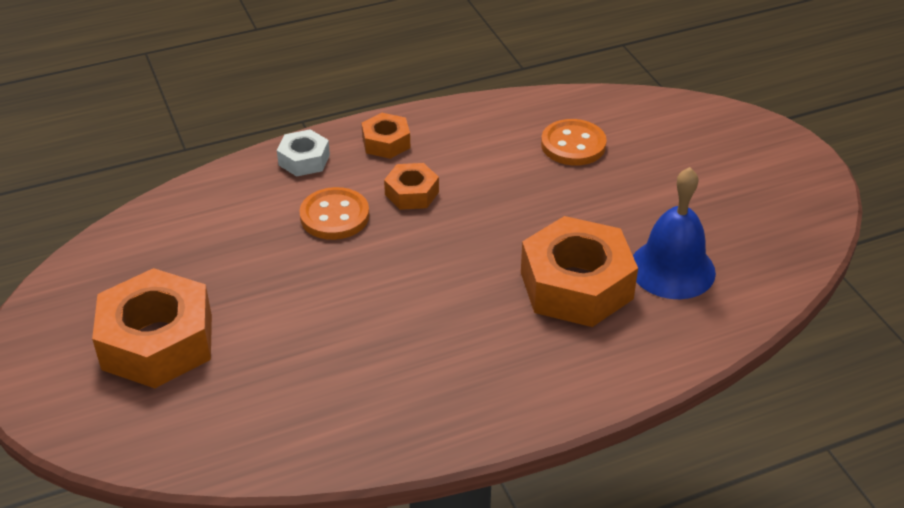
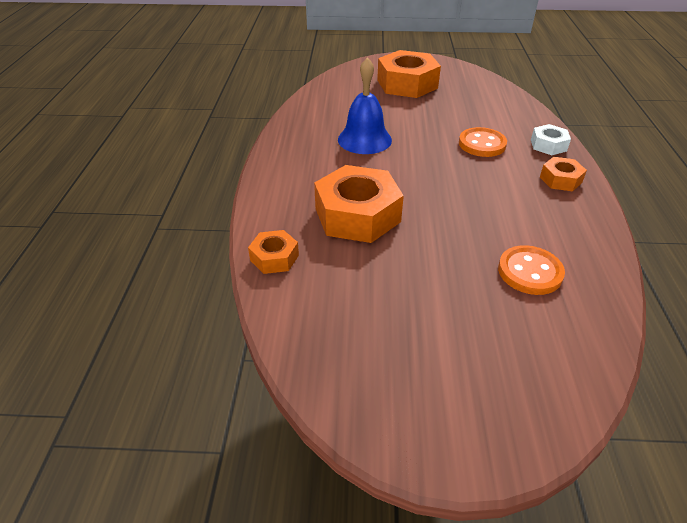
camera: 115 degrees right, 0 degrees up
(412, 193) = (493, 176): orange nut -> orange nut (274, 258)
(672, 269) = (342, 267): blue bell -> blue bell (364, 139)

